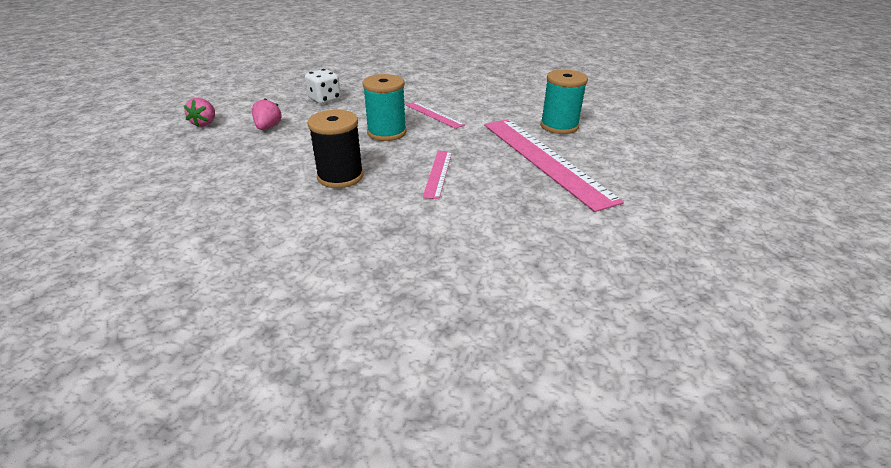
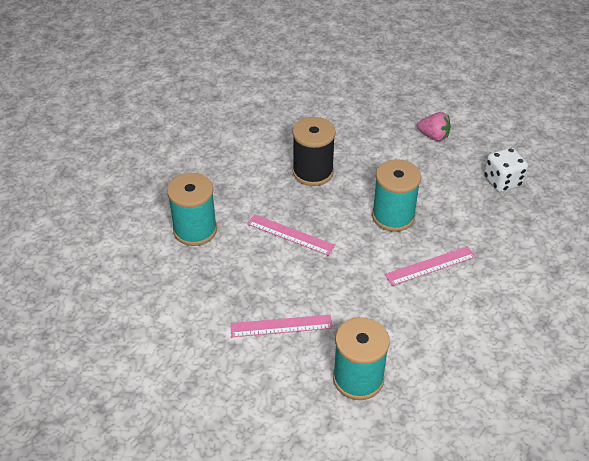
camera: 110 degrees right, 10 degrees up
(205, 123) = (455, 99): pink strawberry -> none
(469, 230) = (195, 230): none -> turquoise spool
(544, 159) = (281, 326): pink ruler -> pink ruler, size x0.47

